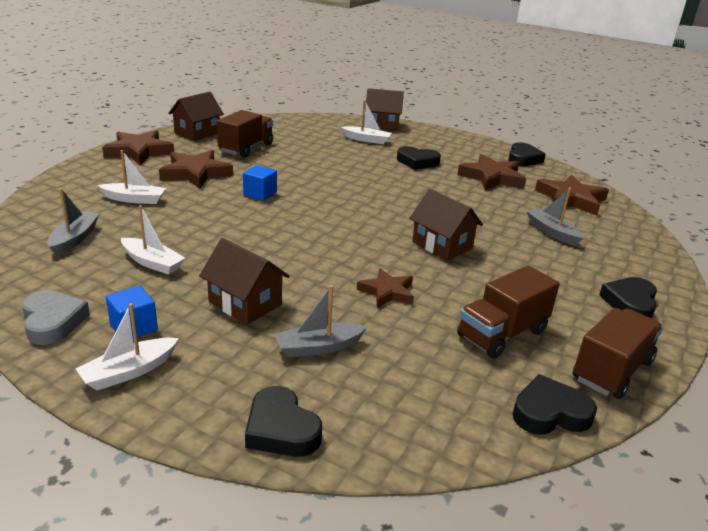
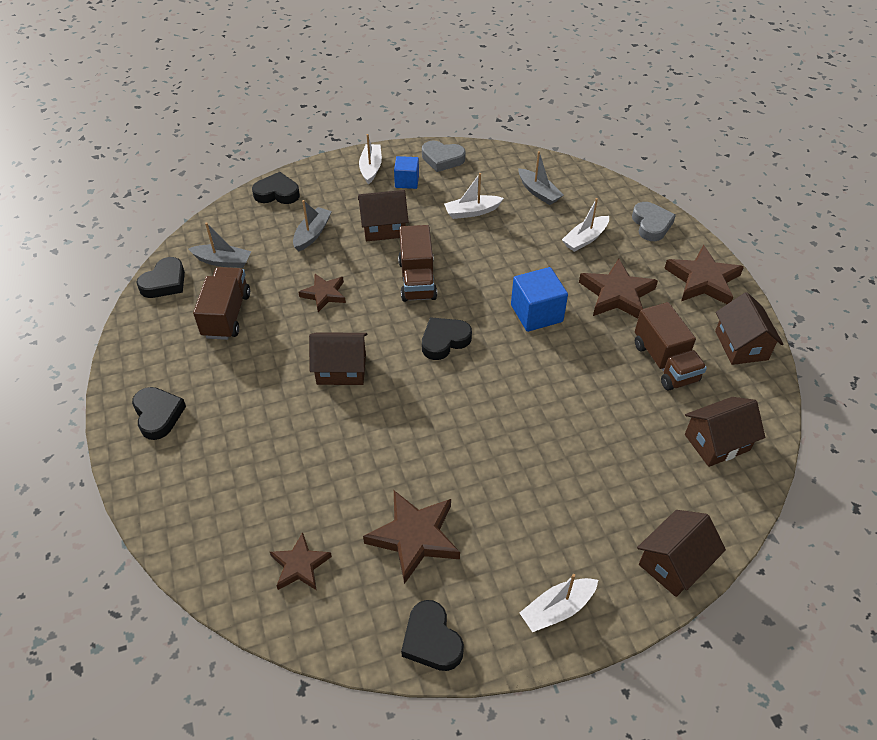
camera: 135 degrees right, 20 degrees up
(80, 179) = (651, 225): none -> grey heart
(260, 194) = (536, 313): blue cube -> blue cube, size x1.57
(290, 128) = (716, 442): none -> brown house
(366, 140) = (623, 497): white boat -> white boat (557, 609)
(417, 162) = (515, 495): black heart -> black heart (444, 341)
(552, 232) = (274, 470): grey boat -> grey boat (223, 261)
(571, 199) = (300, 565): brown star -> brown star, size x0.62
(612, 370) = (144, 336): brown truck -> brown truck (417, 280)

